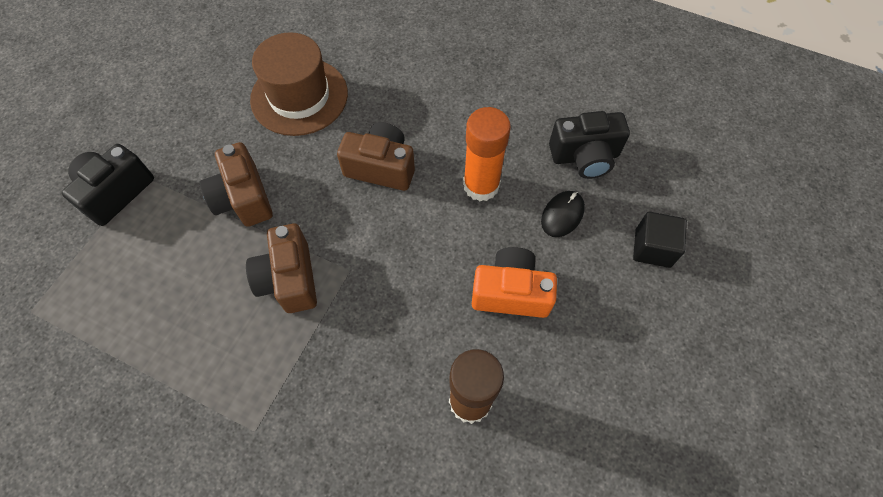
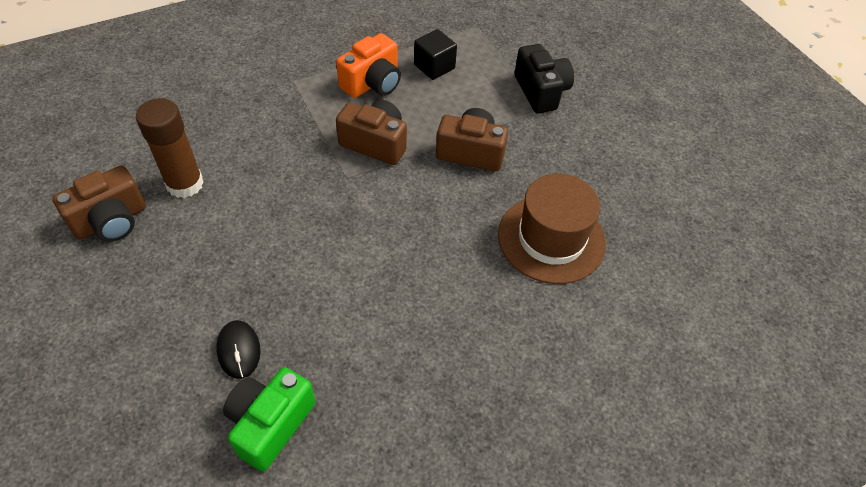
camera: 125 degrees right, 10 degrees down
(381, 167) = (418, 250): brown camera -> brown camera (111, 221)
(481, 185) = (330, 310): orange glue stick -> none
(511, 292) = (222, 260): orange camera -> orange camera (372, 83)
(584, 157) = (270, 424): black camera -> green camera
(652, 248) = (133, 396): black cube -> black cube (434, 66)

